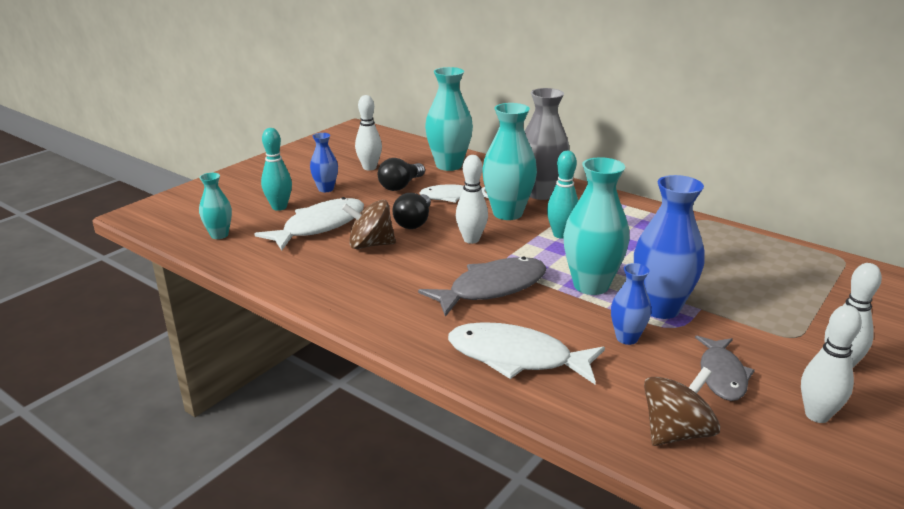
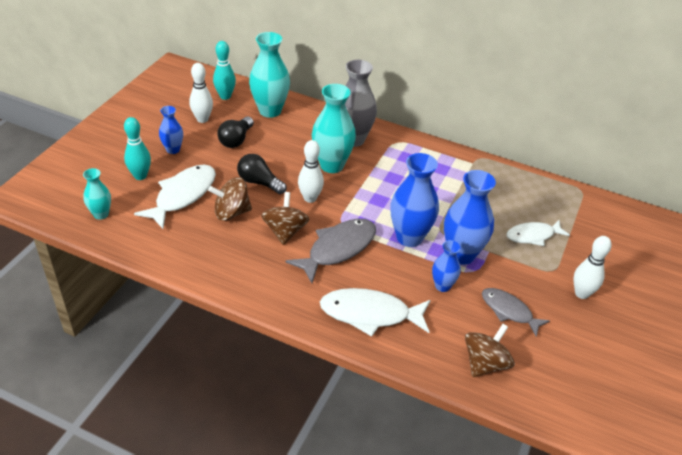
camera: 15 degrees left, 15 degrees up
(414, 222) = (259, 182): black light bulb -> black light bulb turned 120 degrees clockwise
(429, 266) = (285, 231): none -> brown spinning top
(452, 197) = (282, 150): white fish -> white fish (533, 236)
(561, 234) = (378, 185): turquoise bowling pin -> turquoise bowling pin (225, 96)
(591, 285) = (409, 237): turquoise vase -> blue vase
(722, 375) = (509, 311): grey fish -> grey fish turned 135 degrees clockwise
(817, 415) = (569, 337): white bowling pin -> none

